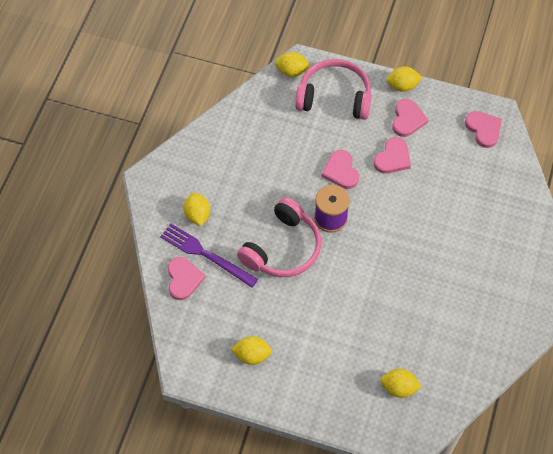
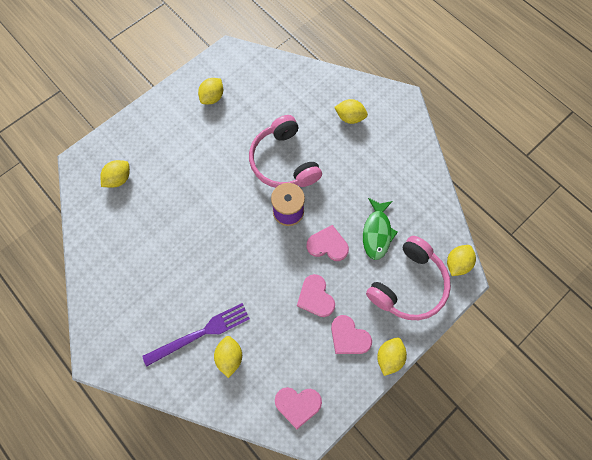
camera: 120 degrees right, 10 degrees up
(183, 279) = (301, 83): pink heart -> none
(205, 254) = (312, 107): purple fork -> purple fork (200, 333)
(303, 139) = (377, 232): none -> green fish
(485, 195) = (230, 356): none -> yellow lemon

